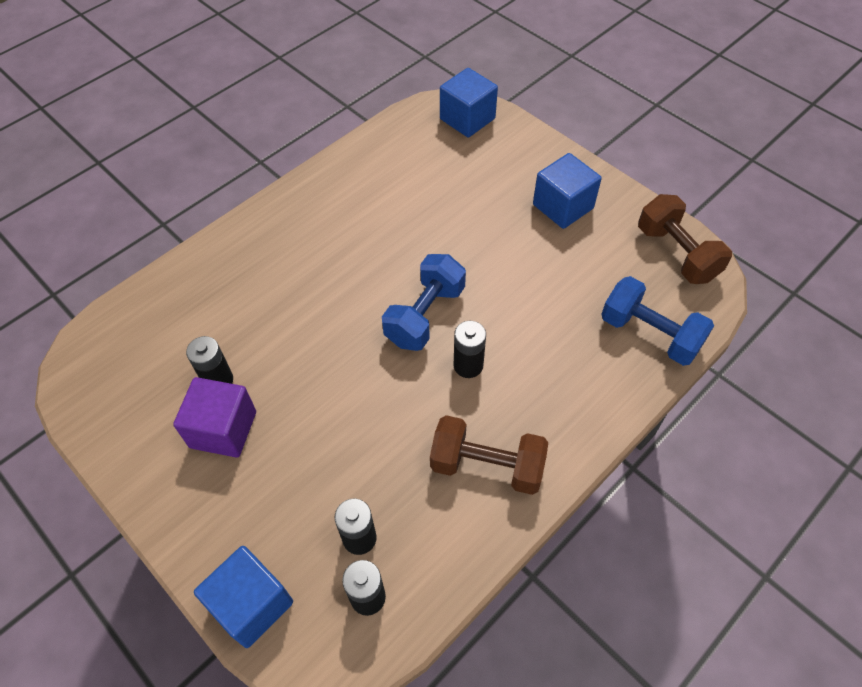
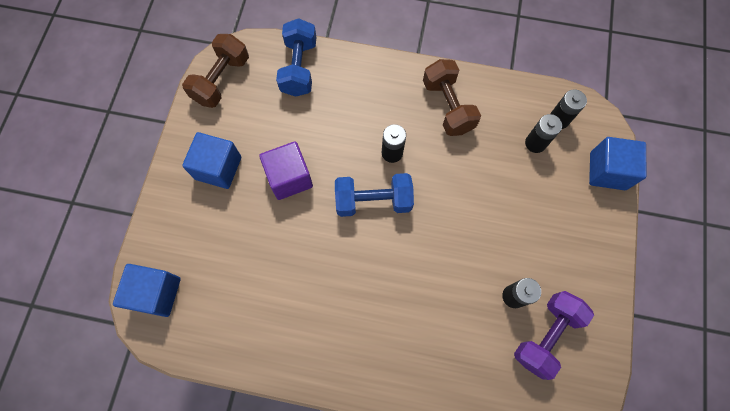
camera: 125 degrees left, 15 degrees up
(157, 383) = (546, 335): none -> purple dumbbell
(223, 429) = (539, 264): purple cube -> purple cube (289, 178)

